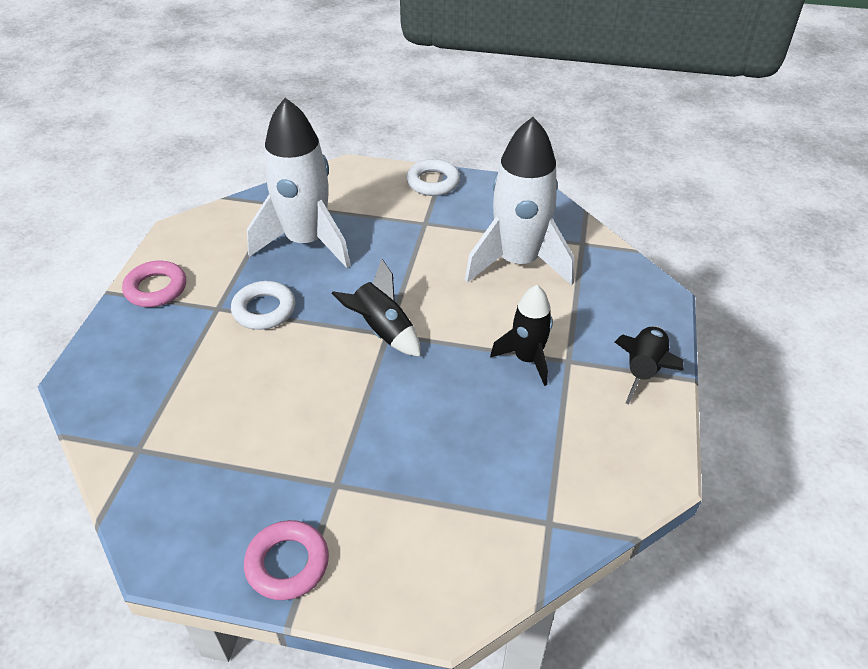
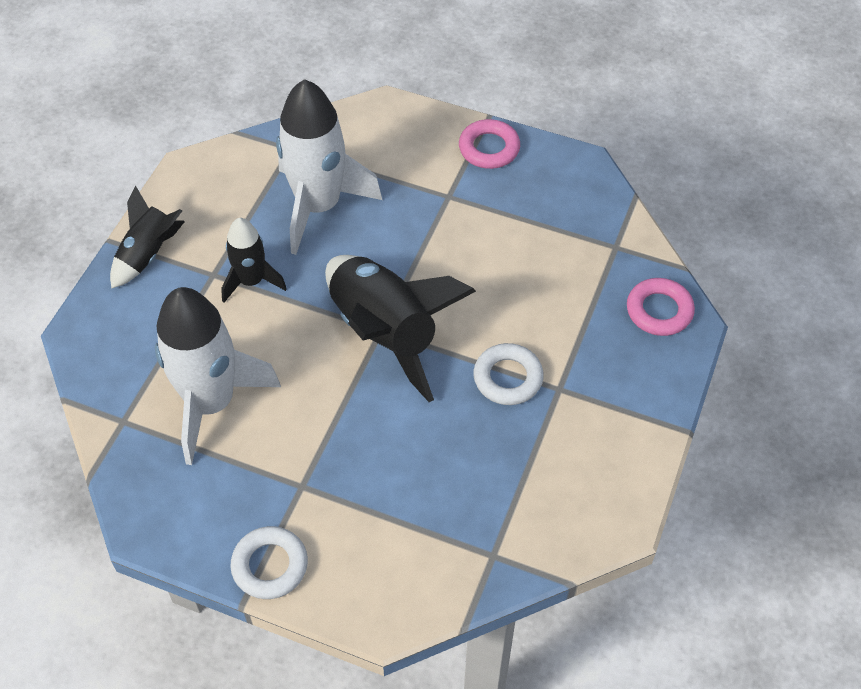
camera: 170 degrees left, 10 degrees up
(156, 288) = (632, 426): pink ring -> pink ring (659, 311)
(306, 242) = (456, 475): white rocket -> white rocket (318, 206)
(383, 331) = (385, 333): black rocket -> black rocket, size x1.82

